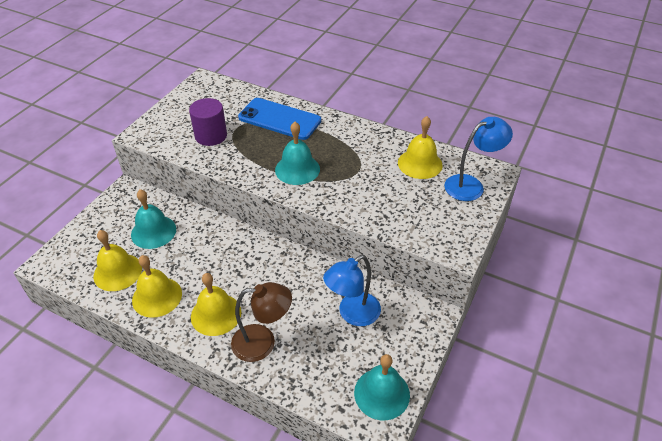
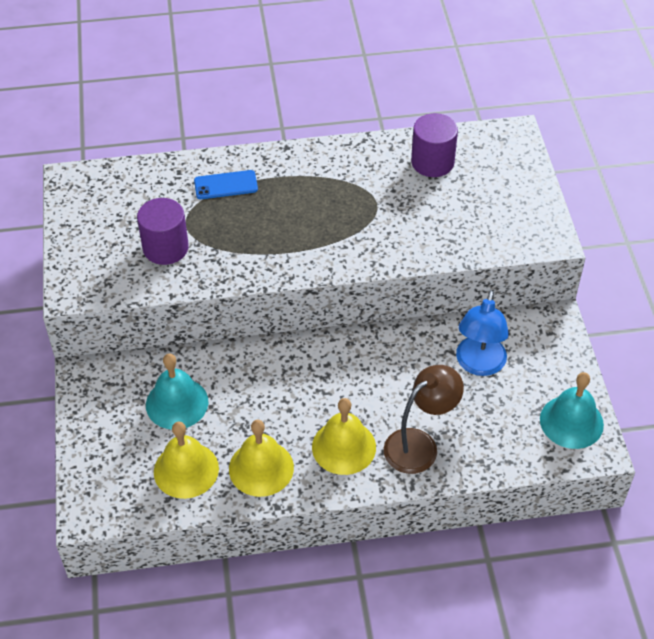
camera: 35 degrees left, 5 degrees up
(279, 119) = (226, 185): blue phone -> blue phone, size x0.56
(297, 169) = (310, 236): turquoise bell -> none
(420, 163) = (432, 162): yellow bell -> purple cylinder
(471, 185) = (504, 161): blue lamp -> none

